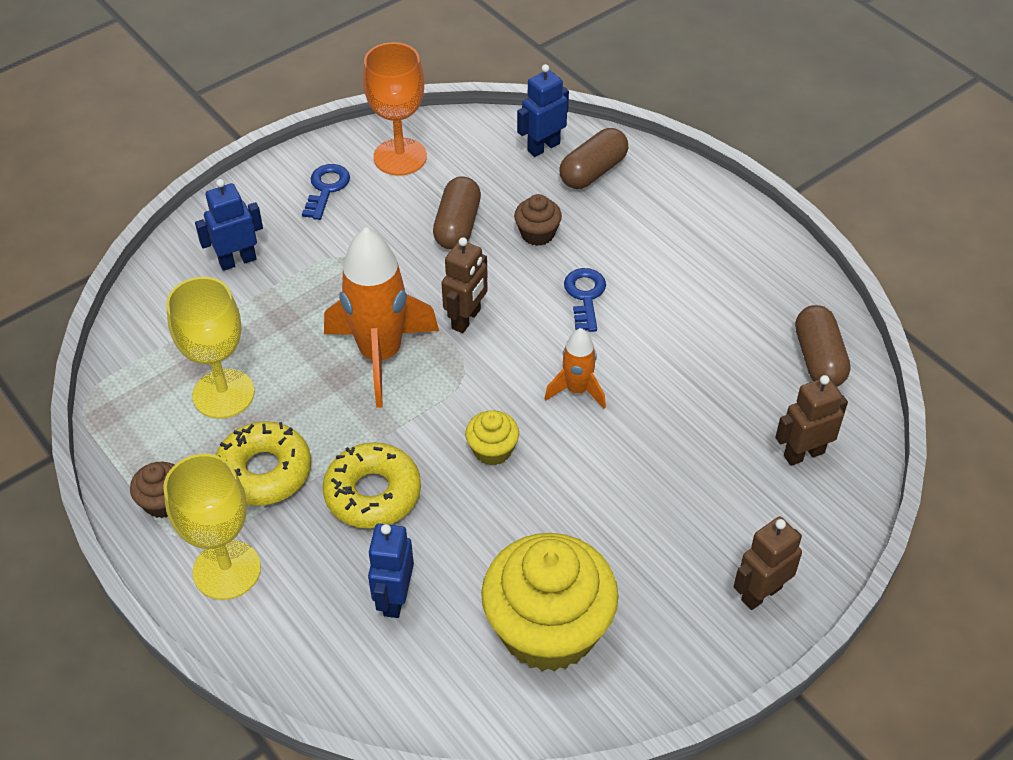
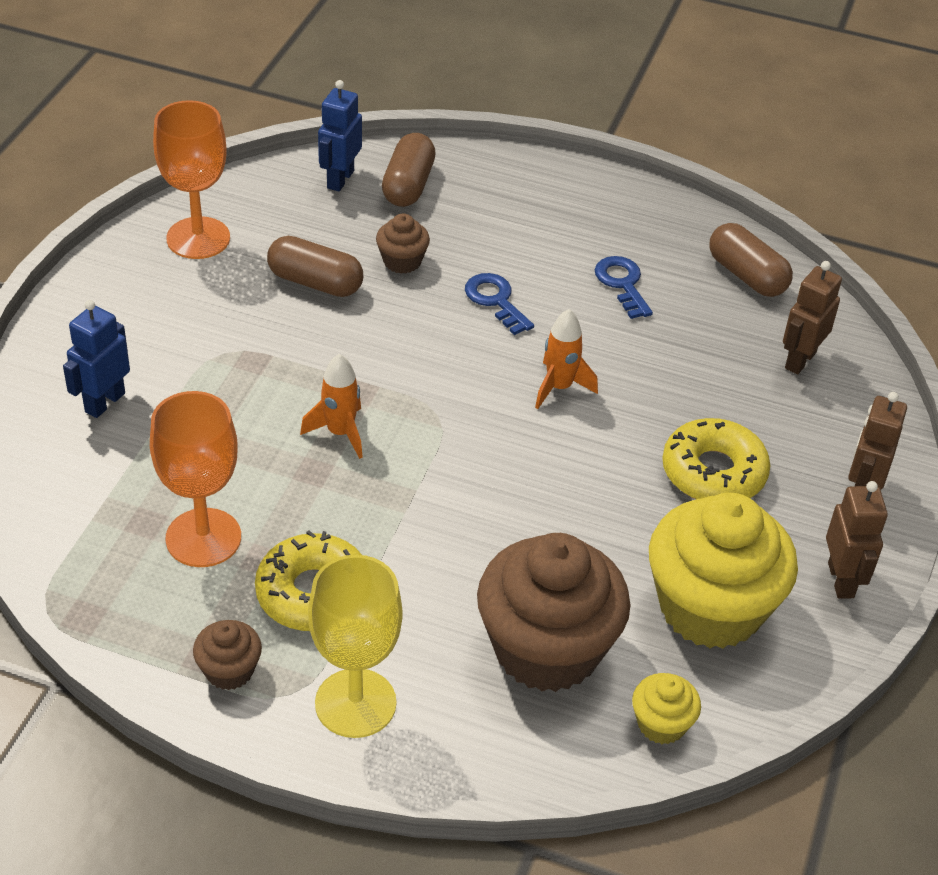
camera: 35 degrees left, 5 degrees down
(223, 394) = (203, 538): yellow goblet -> orange goblet
(326, 188) = (143, 296): blue key -> blue key (622, 284)
(373, 493) = (443, 564): yellow donut -> yellow donut (713, 472)
(380, 355) = (340, 433): orange rocket -> orange rocket, size x0.52
(394, 598) = (547, 649): blue robot -> brown cupcake
(457, 226) = (315, 282): brown capsule -> brown capsule turned 45 degrees counterclockwise
(466, 319) = (398, 365): brown robot -> brown robot (841, 580)
(492, 450) = (525, 474): yellow cupcake -> yellow cupcake (661, 724)

